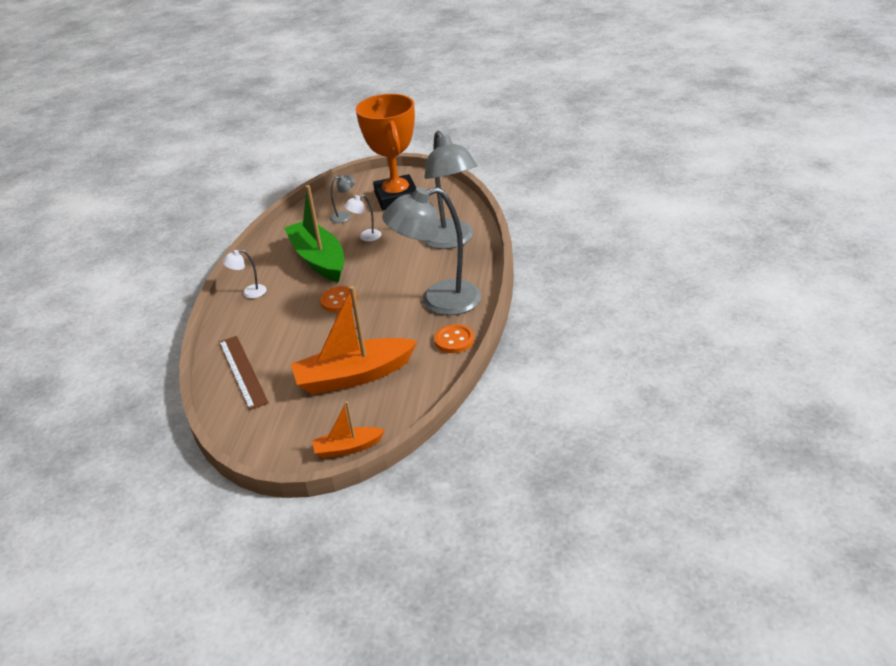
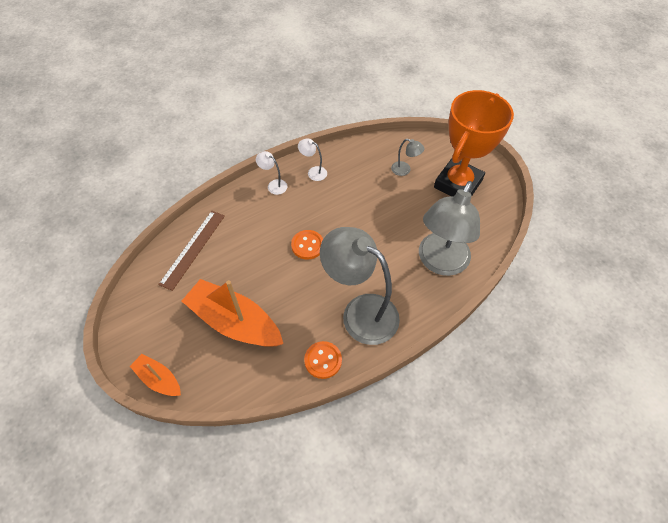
camera: 45 degrees right, 20 degrees up
(318, 260) = (342, 195): green boat -> none
(365, 237) = (393, 202): white lamp -> white lamp (313, 172)

